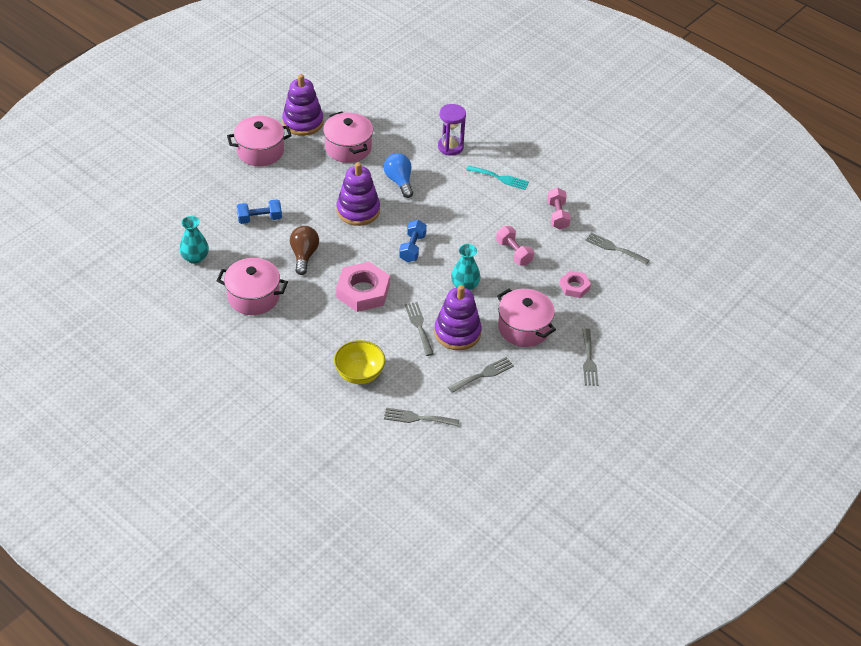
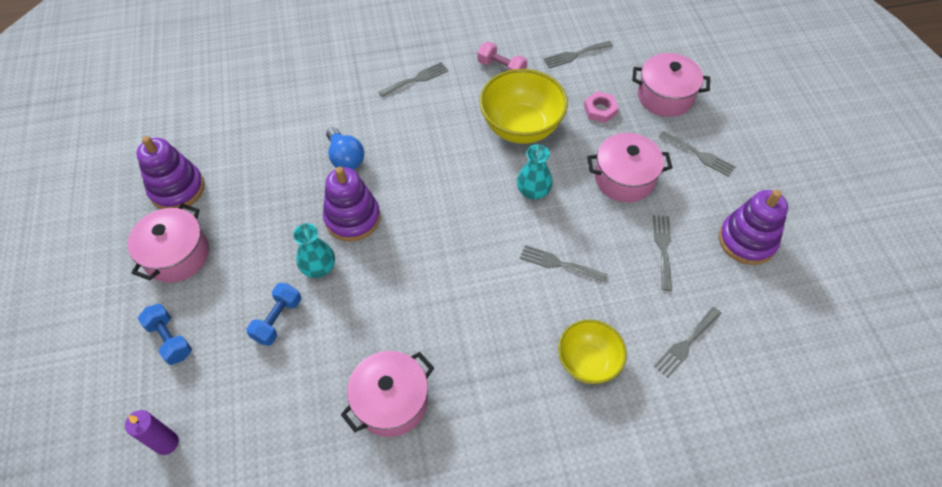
camera: 50 degrees left, 10 degrees up
(151, 219) = (166, 443): none -> purple candle
(195, 258) = (275, 430): turquoise vase -> turquoise vase (319, 267)
(304, 255) = (372, 309): brown light bulb -> none
(348, 148) = (256, 172): pink pot -> pink pot (665, 96)
(363, 291) = (471, 284): pink nut -> none
(399, 181) = (345, 158): blue light bulb -> blue light bulb turned 135 degrees counterclockwise
(412, 248) = (446, 203): blue dumbbell -> blue dumbbell (170, 339)
(450, 147) = (340, 90): purple hourglass -> none
(457, 333) = (591, 236): purple stacking toy -> purple stacking toy (747, 240)
(500, 178) = (416, 79): turquoise fork -> grey fork
(514, 252) = (521, 127): pink dumbbell -> yellow bowl

